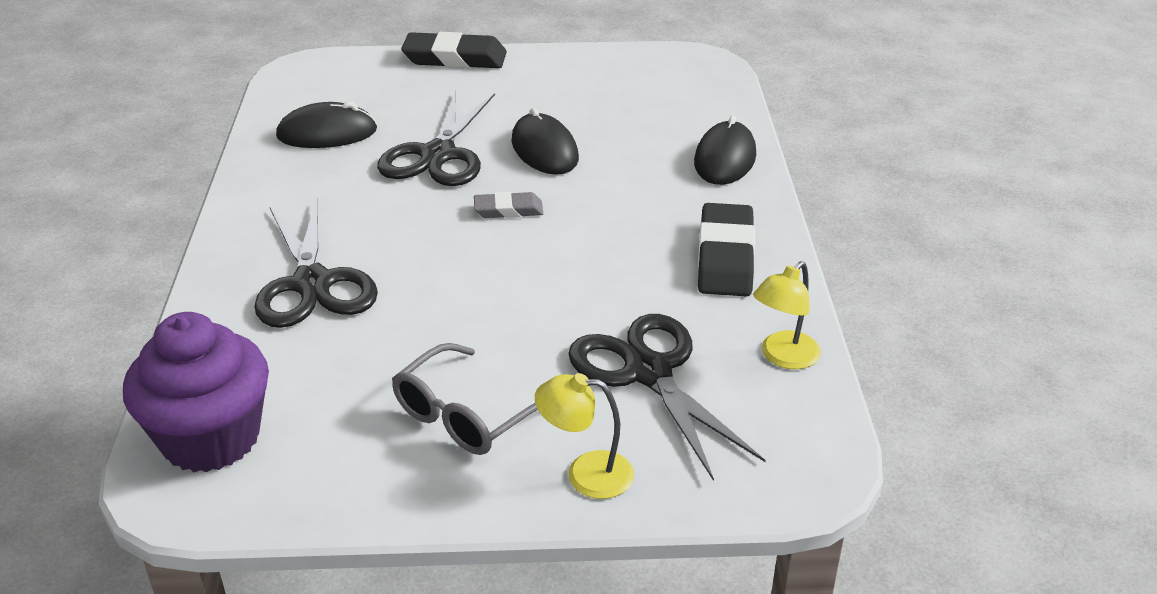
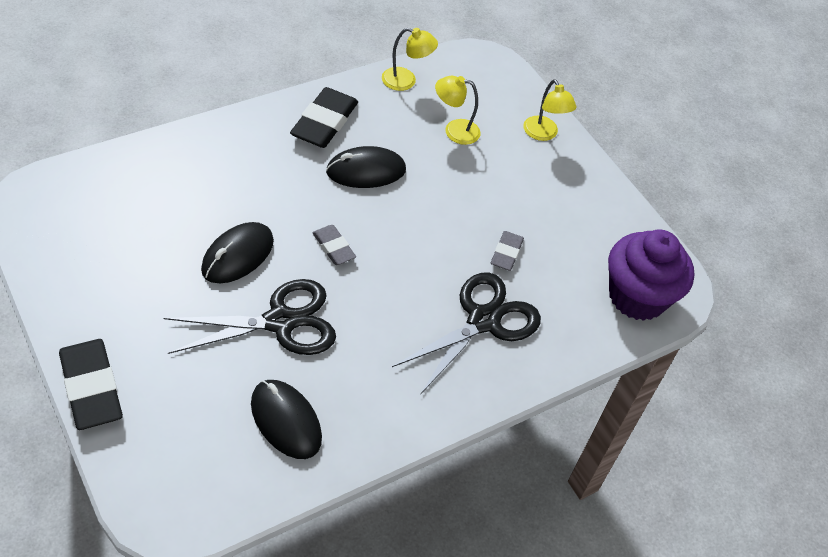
camera: 125 degrees left, 15 degrees up
(390, 339) = (506, 253): none -> grey eraser
(466, 415) = (539, 193): grey glasses -> none
(648, 372) = (454, 130): black scissors -> yellow lamp
(725, 159) = (198, 147): black mouse -> black mouse (366, 171)
(725, 257) = (324, 122): black eraser -> black eraser turned 45 degrees counterclockwise

